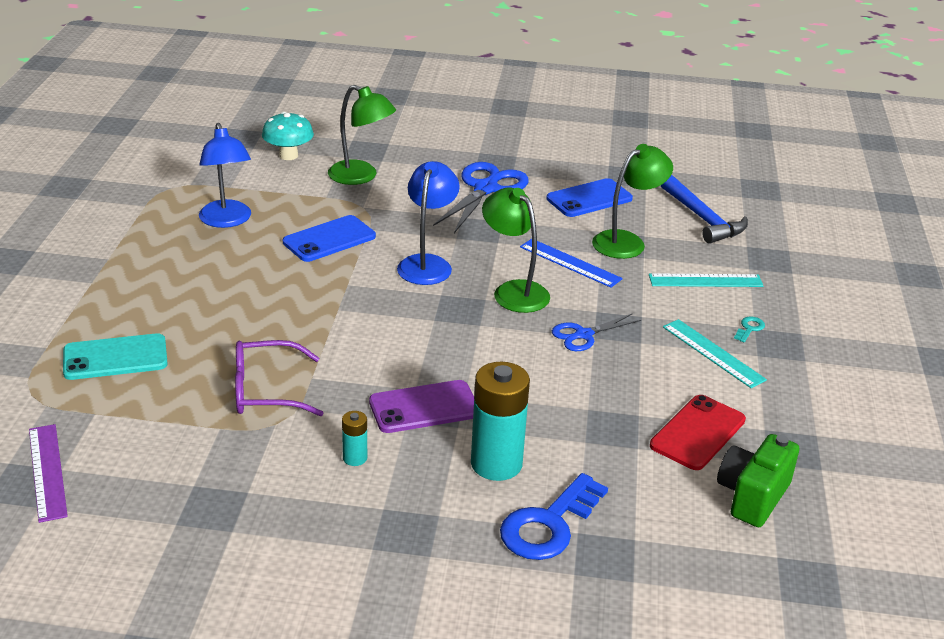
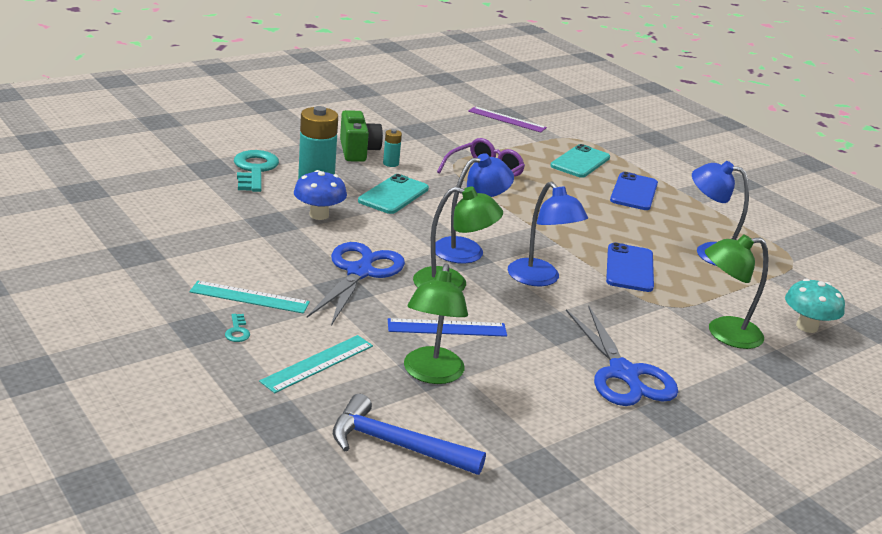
camera: 135 degrees right, 5 degrees down
(424, 407) = (393, 195): purple phone -> turquoise phone
(446, 314) = (467, 249): none -> blue lamp
(546, 416) = (319, 215): none -> blue mushroom
(548, 525) = (254, 170): blue key -> turquoise key
(583, 335) = (359, 272): blue scissors -> blue scissors, size x1.75
(589, 199) = (529, 411): blue phone -> blue phone (634, 192)
(697, 433) = (212, 239): red phone -> none
(752, 496) = (146, 217): green camera -> green camera (358, 151)

